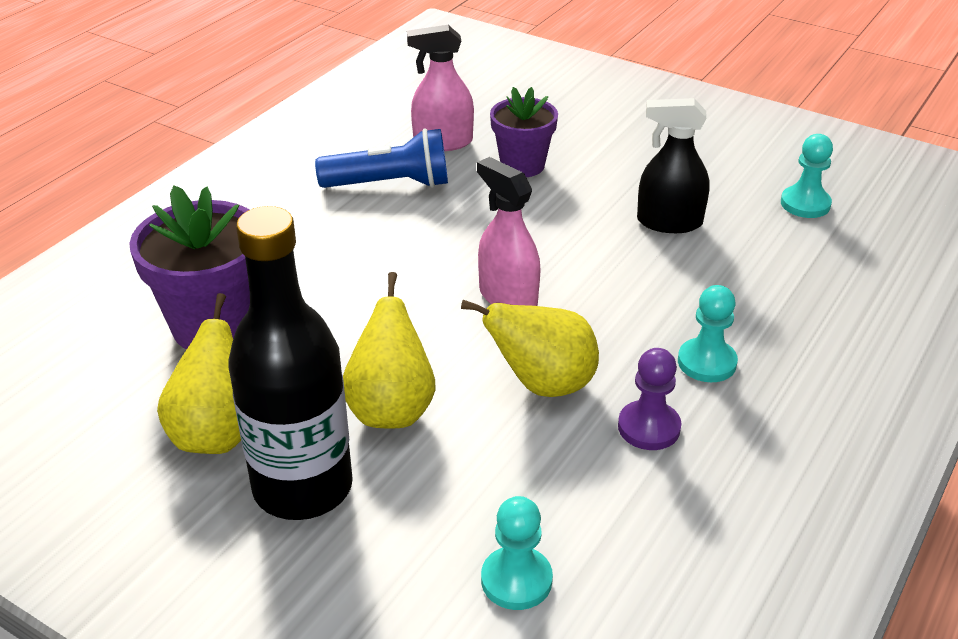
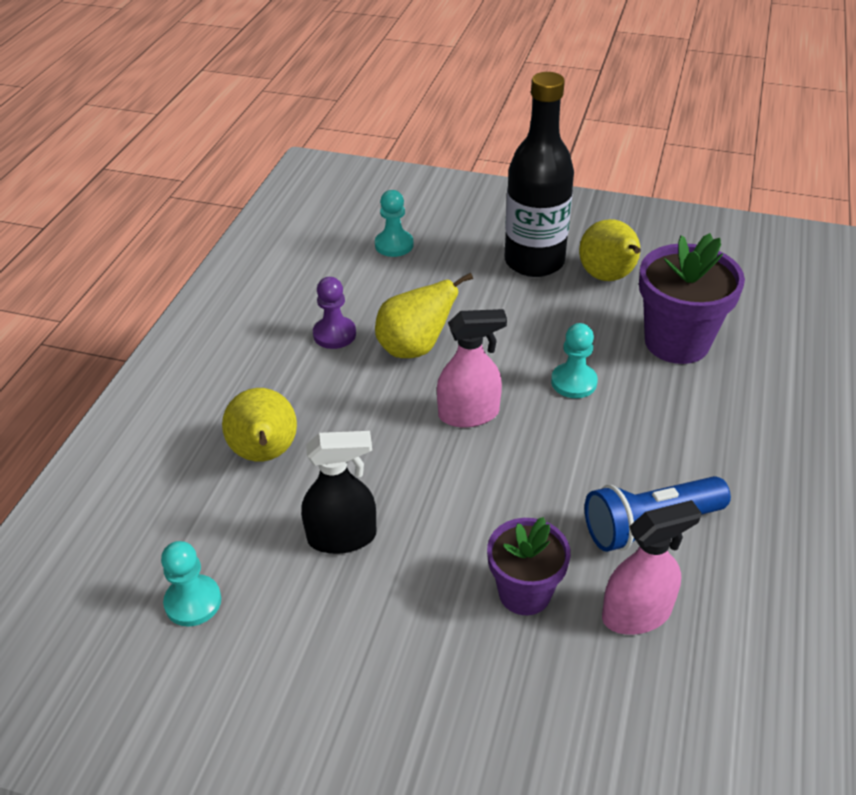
camera: 165 degrees right, 5 degrees up
(391, 409) = (510, 312): yellow pear -> yellow pear (265, 454)
(508, 297) = (469, 414): pink spray bottle -> pink spray bottle turned 45 degrees counterclockwise
(706, 362) = (297, 389): turquoise pawn -> turquoise pawn (574, 382)

